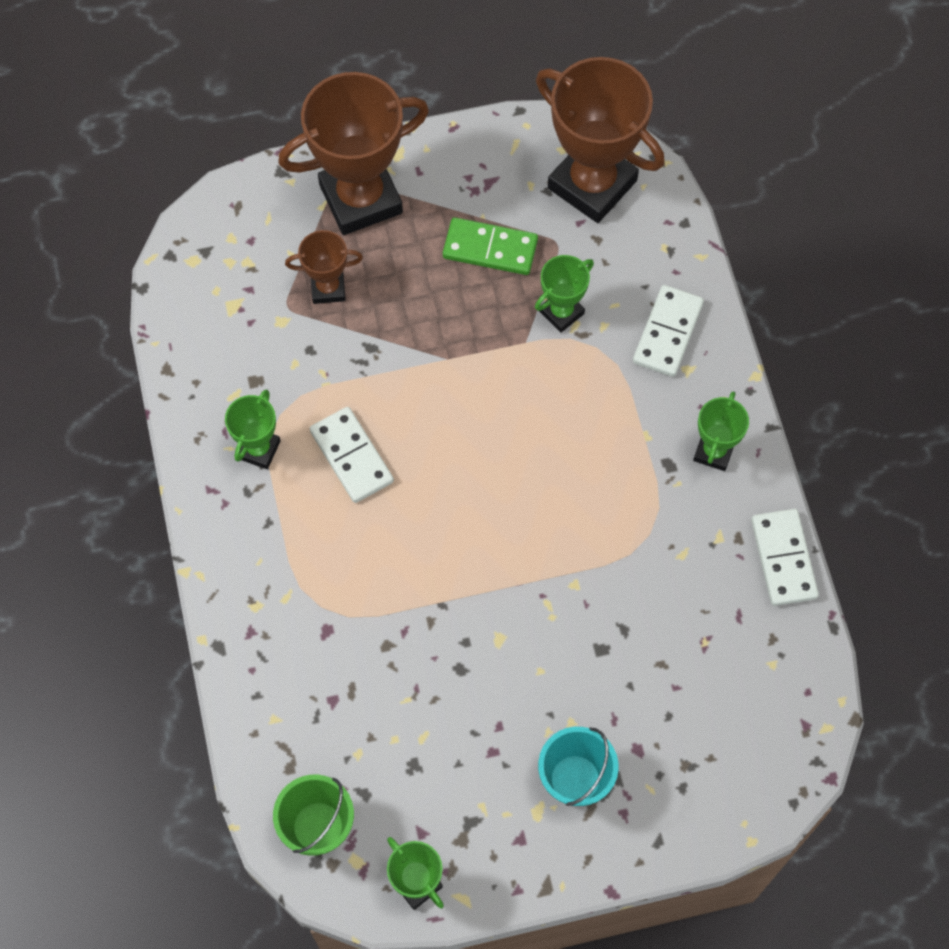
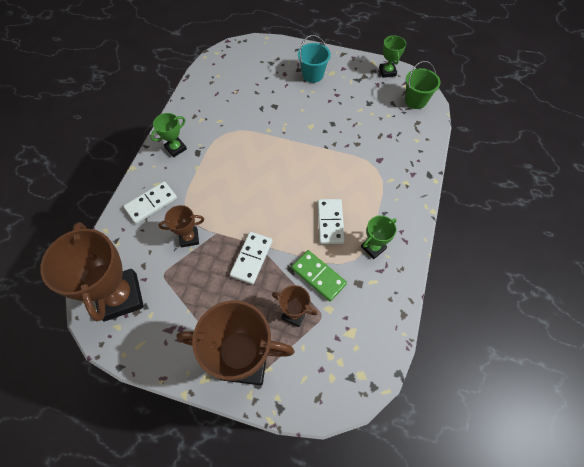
camera: 150 degrees left, 5 degrees down
(490, 249) = (198, 289): green domino -> green domino (318, 276)
(561, 312) = (189, 238): green trophy -> brown trophy
(783, 559) = (184, 102): white domino -> white domino (252, 258)

